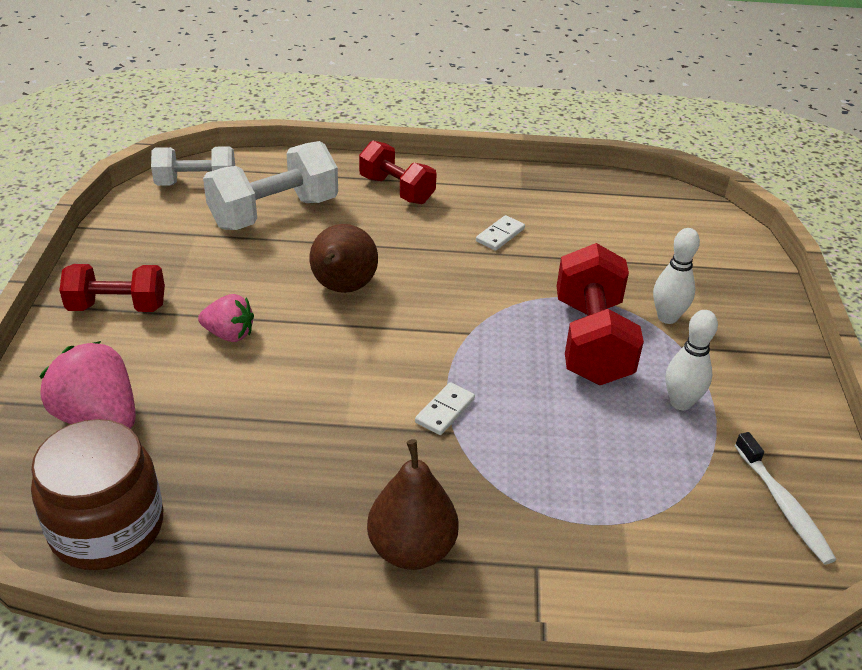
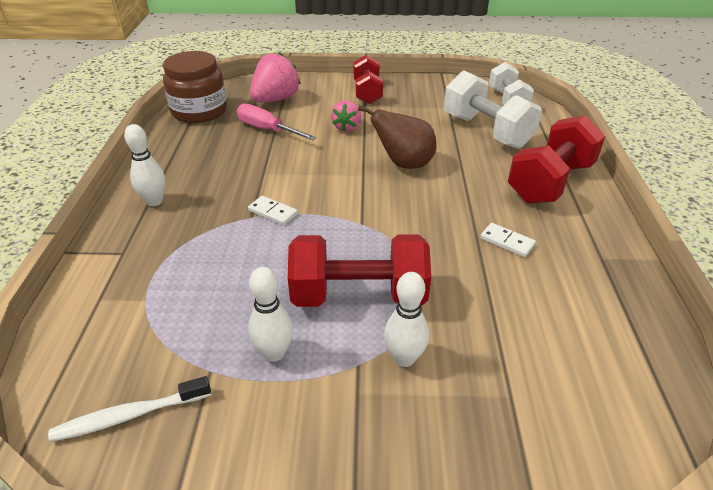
camera: 90 degrees right, 0 degrees up
(211, 425) = (267, 129): none -> pink screwdriver
(397, 190) = (550, 182): red dumbbell -> red dumbbell, size x1.51
(412, 549) = (154, 201): brown pear -> white bowling pin

